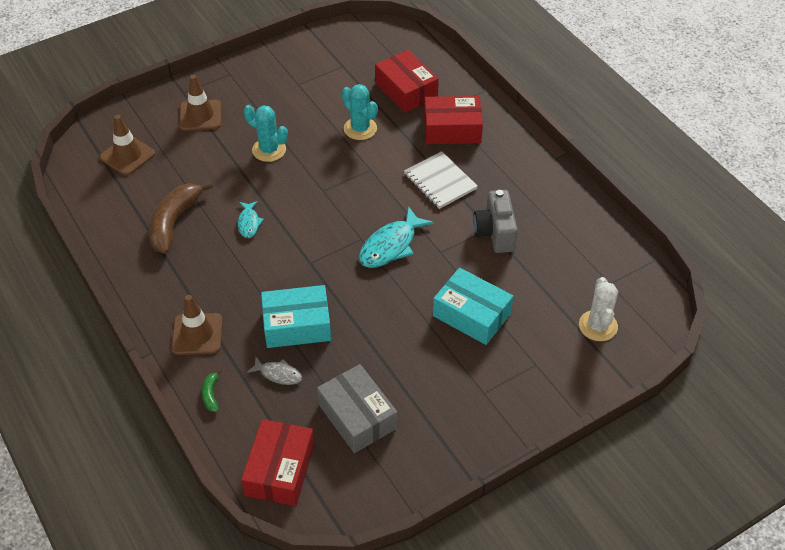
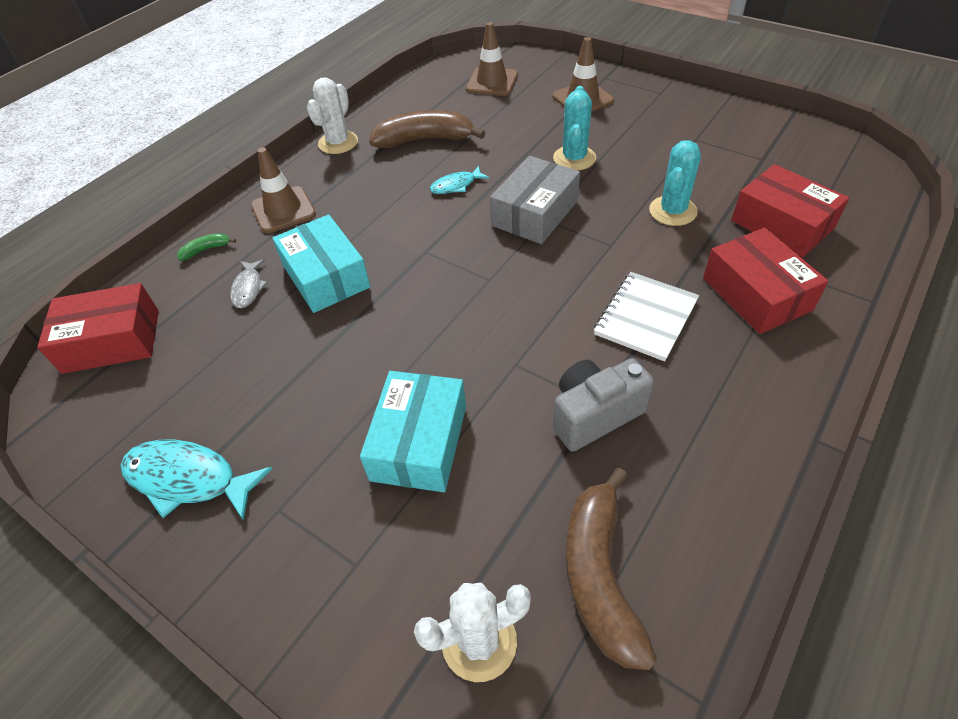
camera: 70 degrees right, 0 degrees up
(130, 277) = (338, 143): none -> white cactus
(357, 416) = (203, 381): grey box -> grey box (535, 213)
(391, 246) = (495, 310): turquoise fish -> turquoise fish (188, 479)
(406, 90) = (782, 224): red box -> red box turned 75 degrees counterclockwise
(586, 269) = (600, 575): none -> brown banana

